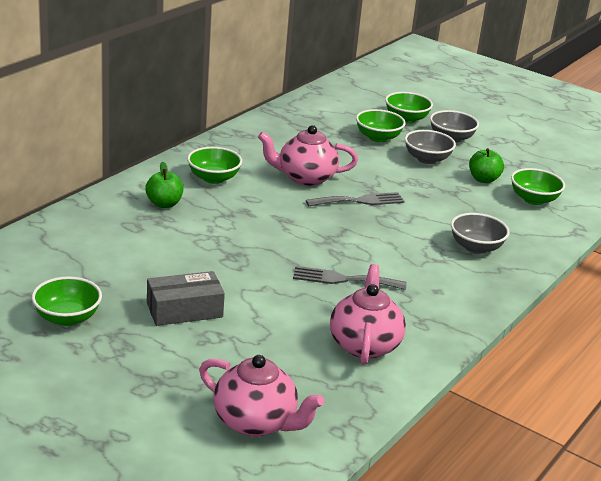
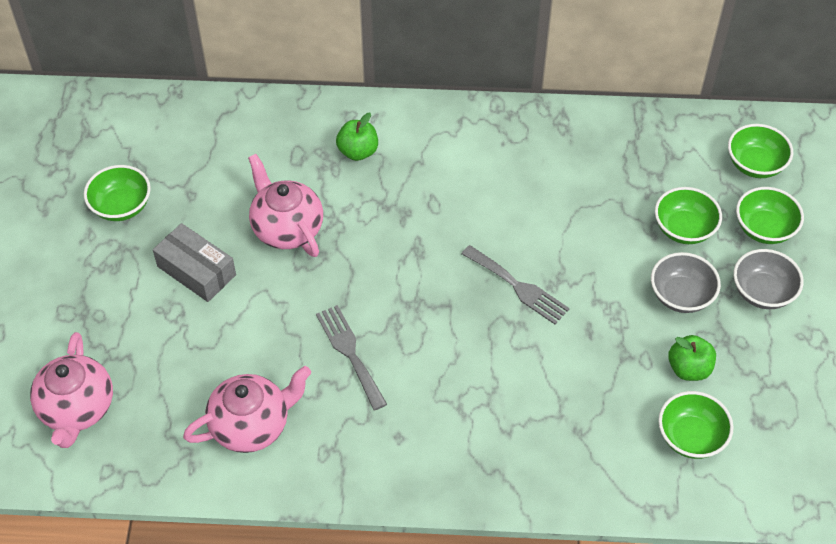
camera: 60 degrees right, 25 degrees up
(213, 178) = (443, 155): green bowl -> green bowl (755, 164)
(305, 178) = (521, 220): pink teapot -> pink teapot (287, 228)
(476, 247) = (520, 431): grey bowl -> none

